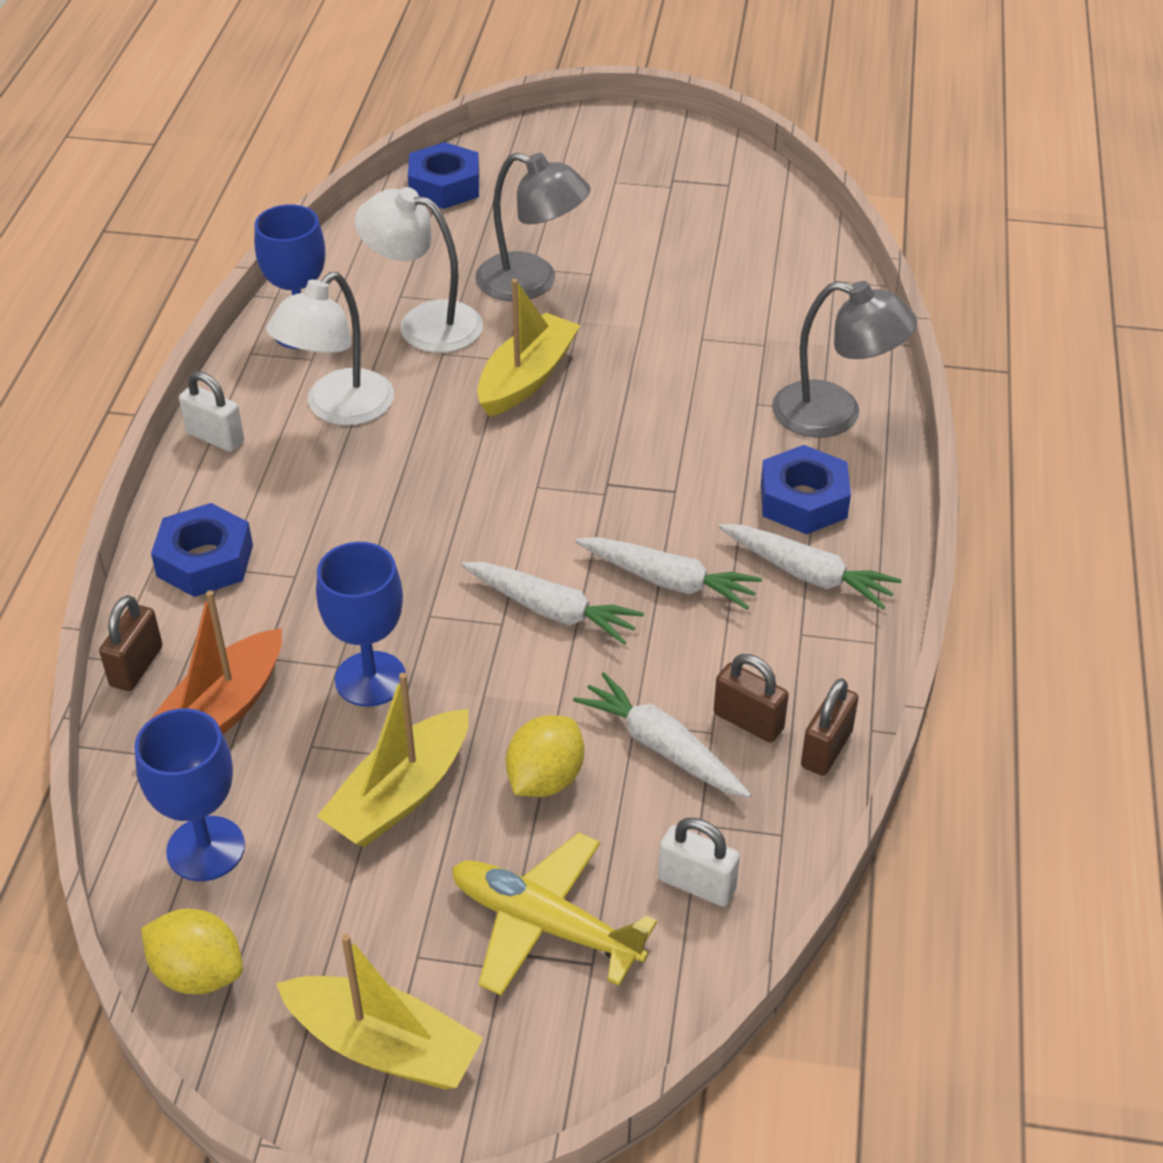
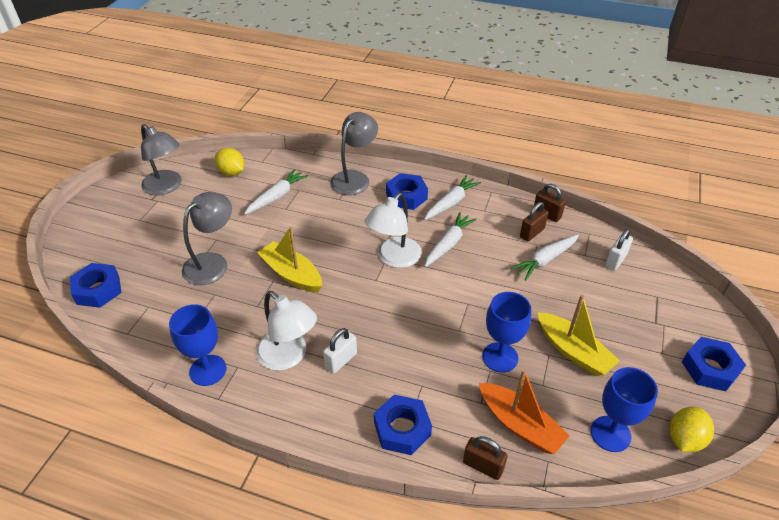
camera: 80 degrees left, 0 degrees up
(215, 437) = (294, 420): white padlock -> white padlock (341, 360)
(383, 1046) = (710, 368): yellow boat -> blue nut
(424, 323) = (227, 311): white lamp -> white lamp (394, 258)
(544, 924) = (640, 308): yellow plane -> none
(545, 779) = (563, 299): yellow lemon -> yellow lemon (232, 172)
(552, 610) = (462, 284): white carrot -> white carrot (277, 196)
(710, 187) = (166, 187): none -> grey lamp

